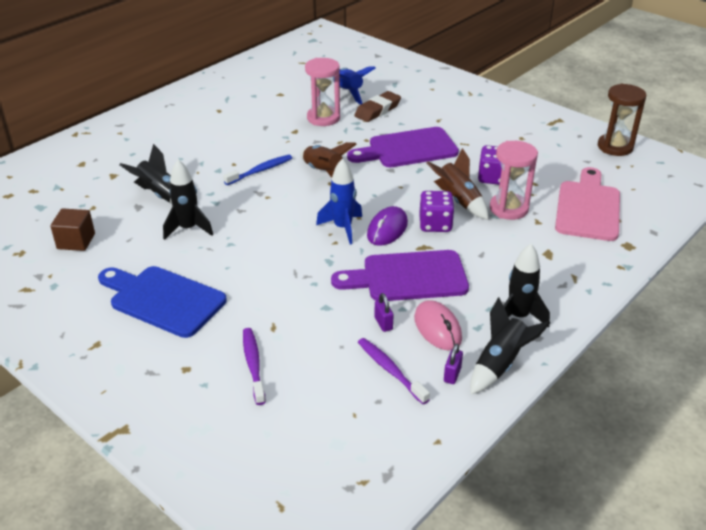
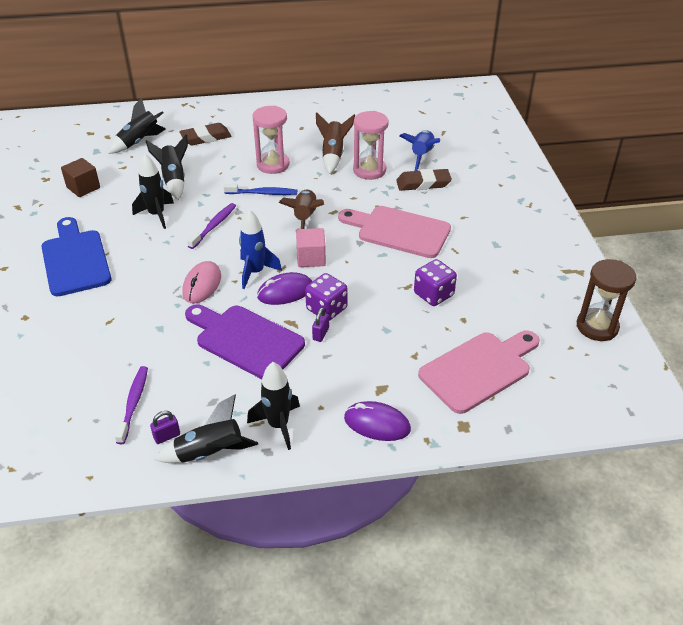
camera: 40 degrees right, 5 degrees up
(76, 181) = (139, 142): none -> black rocket
(140, 151) = (206, 138): none -> brown eraser
(253, 365) = (62, 341): purple toothbrush -> purple toothbrush (214, 226)
(371, 197) = (311, 258): none -> pink cube
(383, 323) = (178, 365): purple padlock -> purple padlock (321, 334)
(408, 149) = (399, 231): purple cutting board -> pink cutting board
(437, 328) = (208, 394): pink mouse -> pink mouse (202, 285)
(458, 200) = (375, 299): brown rocket -> brown rocket (333, 155)
(508, 208) = (406, 330): pink hourglass -> pink hourglass (273, 165)
(578, 276) = (377, 424): none -> purple mouse

